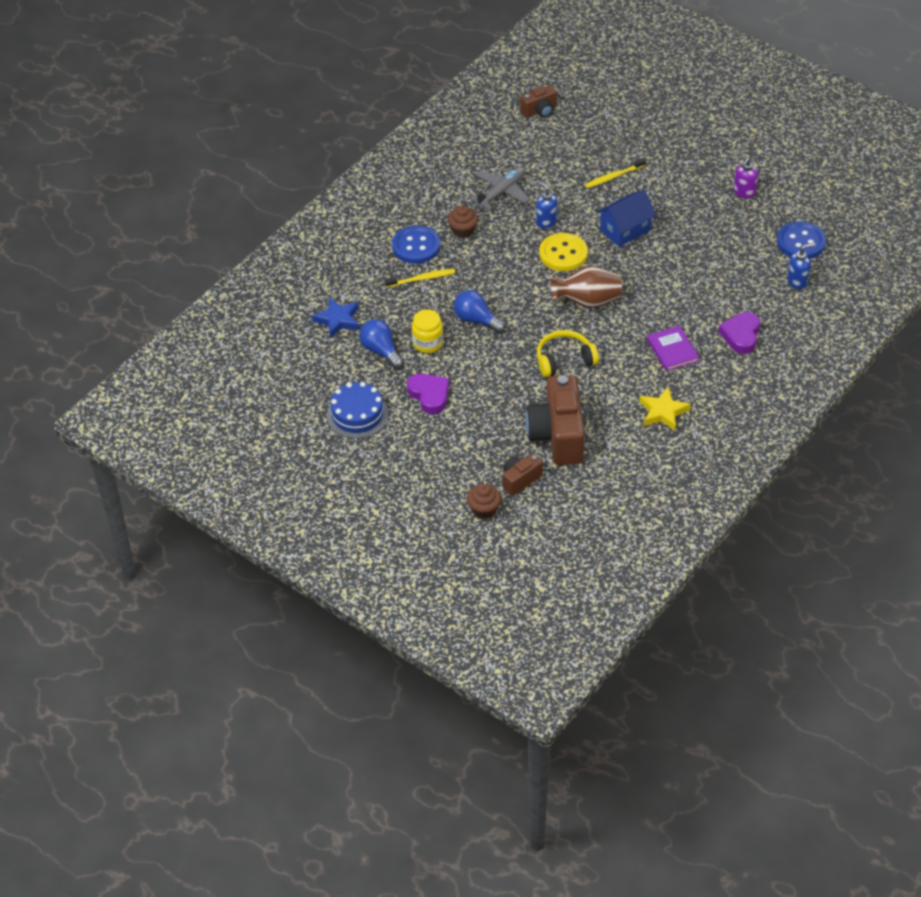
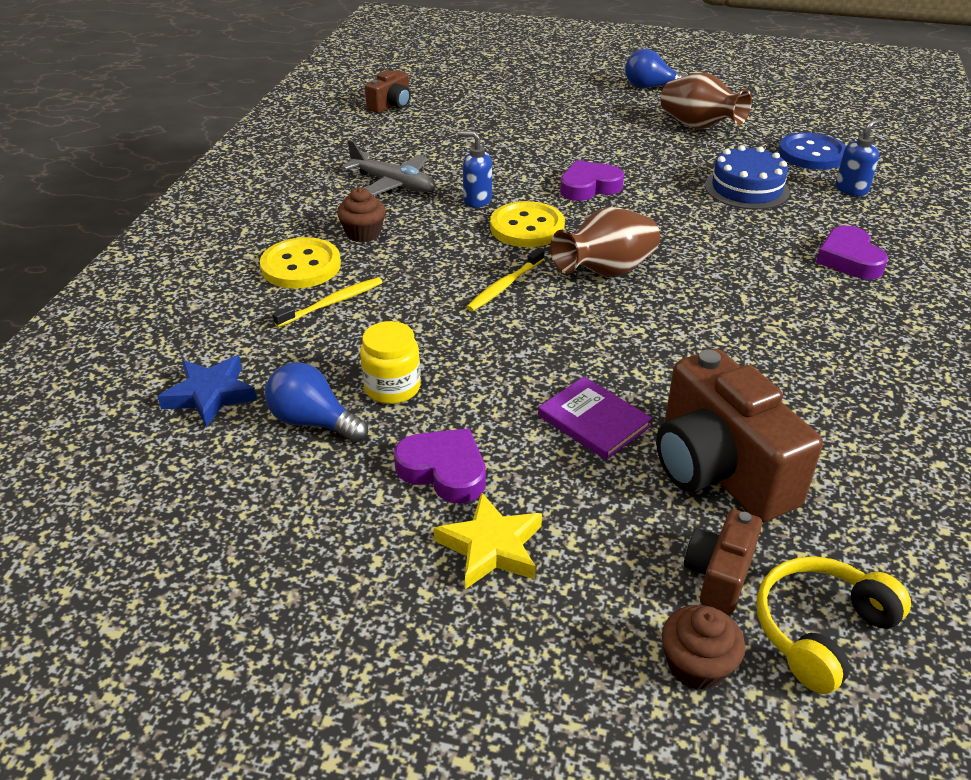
camera: 25 degrees left, 10 degrees down
(357, 414) = (319, 549): blue cake -> blue cake (746, 188)
(416, 246) = (301, 266): blue button -> yellow button
(476, 320) = (454, 335): blue light bulb -> blue light bulb (651, 87)
(501, 192) = (393, 184): grey plane -> grey plane turned 105 degrees clockwise
(564, 360) = (634, 353): yellow headphones -> yellow headphones (821, 630)
(613, 177) = (529, 142): yellow toothbrush -> yellow toothbrush (504, 286)
(625, 230) = (589, 187): blue house -> purple heart
(663, 412) = (848, 383): yellow star -> yellow star (491, 547)
(672, 350) = (778, 299): purple book -> purple book (594, 421)
(744, 193) = (698, 126): purple soap dispenser -> brown vase

